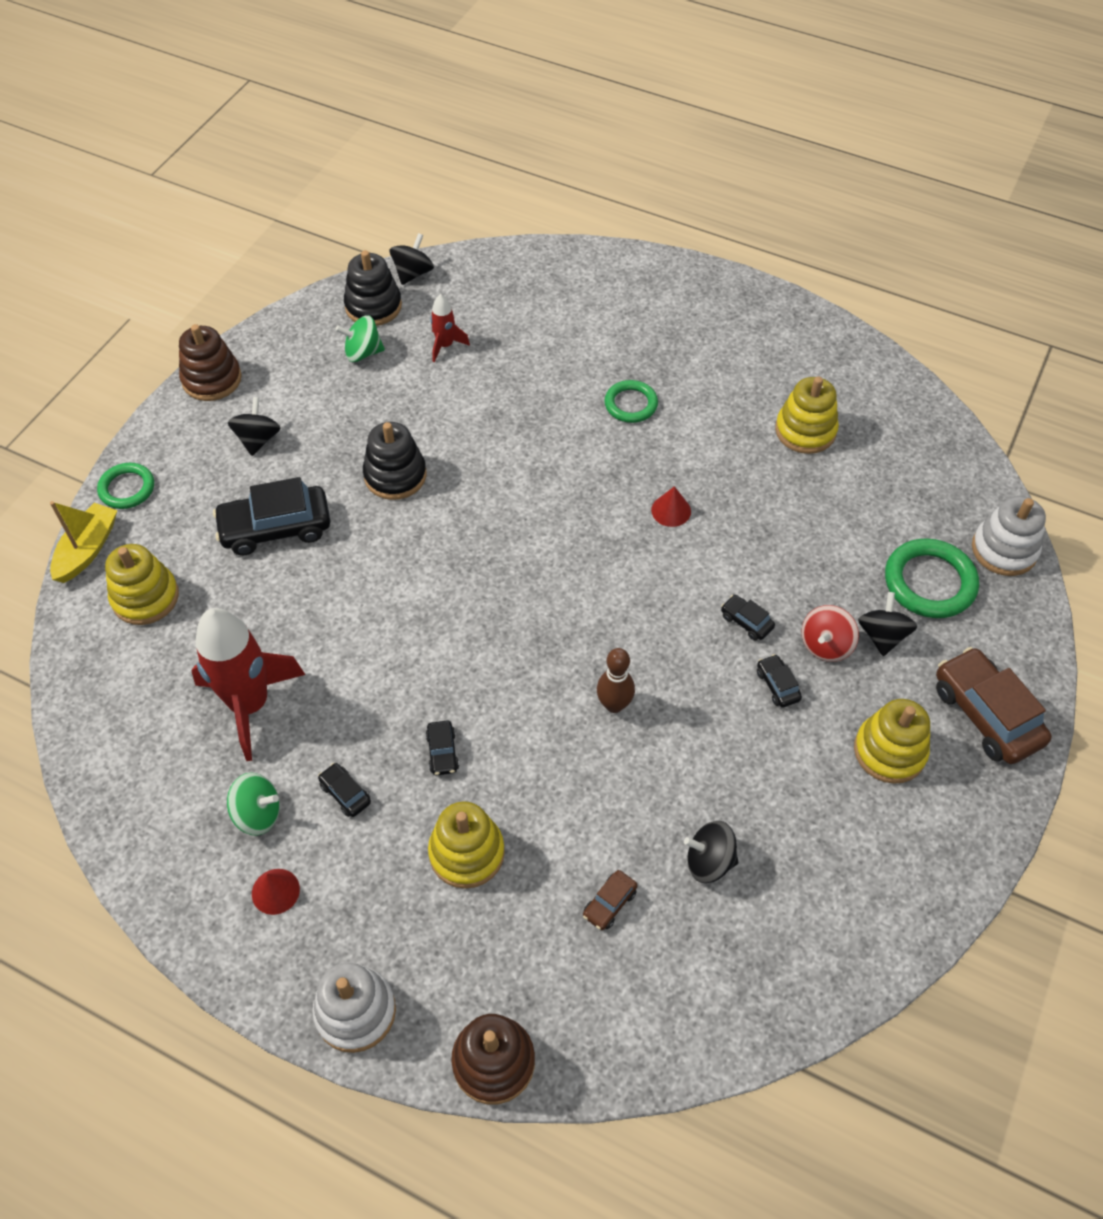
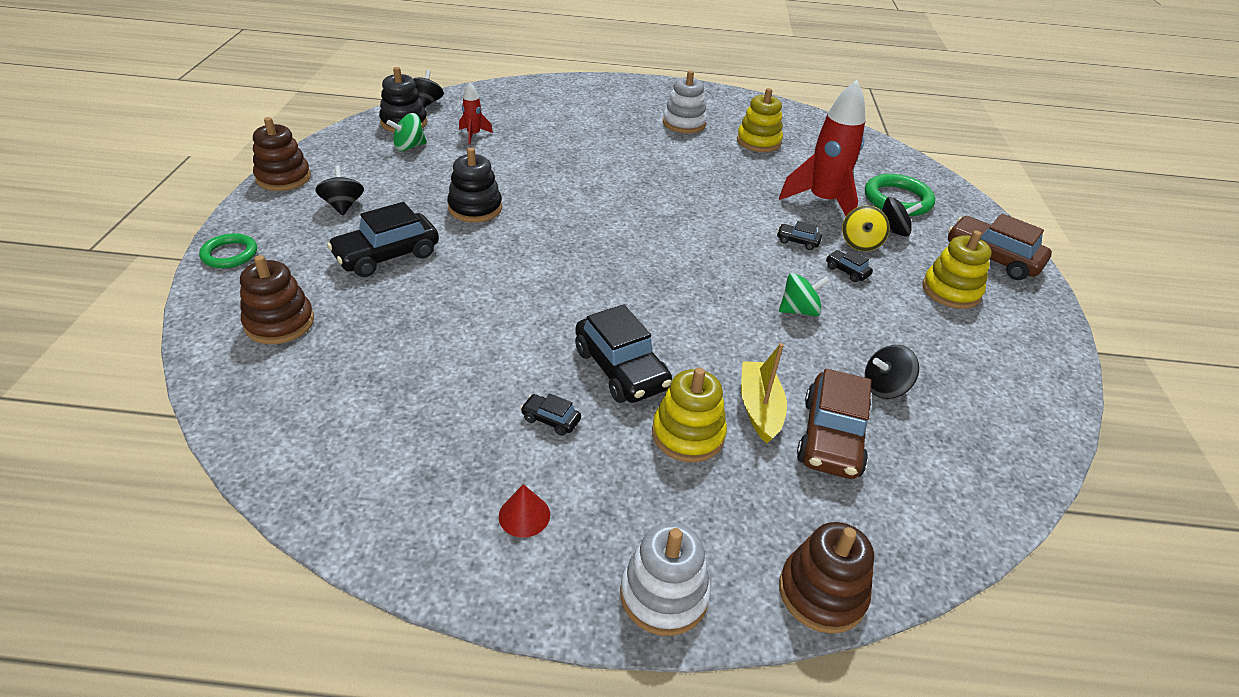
camera: 25 degrees left, 15 degrees down
(87, 549) = (204, 301): yellow boat -> yellow boat (759, 408)
(145, 597) = (280, 323): yellow stacking toy -> brown stacking toy
(250, 704) = (422, 377): red rocket -> red rocket (822, 202)
(258, 814) = (473, 457): green spinning top -> green spinning top (799, 310)
(442, 752) = (621, 369): black car -> black car, size x2.16
(609, 903) = (831, 437): brown car -> brown car, size x2.16
(614, 704) = (739, 307): brown bowling pin -> none
(631, 404) = (631, 145): green ring -> none
(671, 510) = (699, 193): red cone -> none
(825, 645) = (860, 243): red spinning top -> yellow spinning top
(882, 636) = (892, 231): black spinning top -> black spinning top turned 105 degrees clockwise
(1004, 550) = (927, 177): white stacking toy -> white stacking toy (684, 123)

